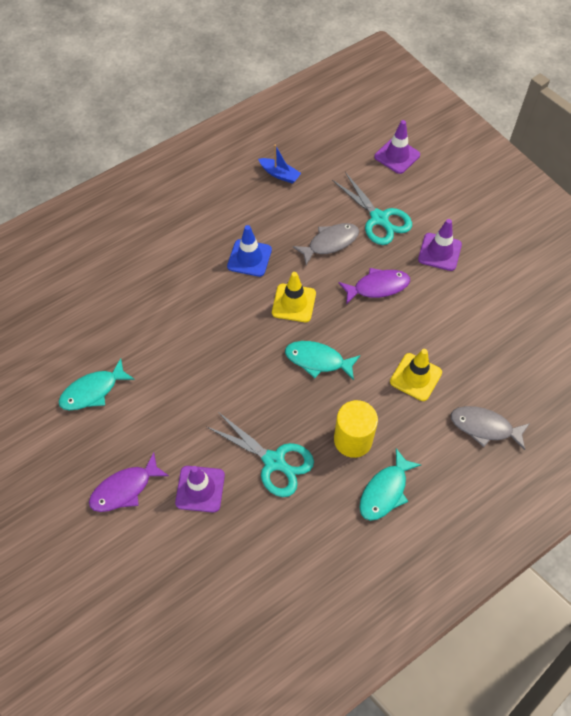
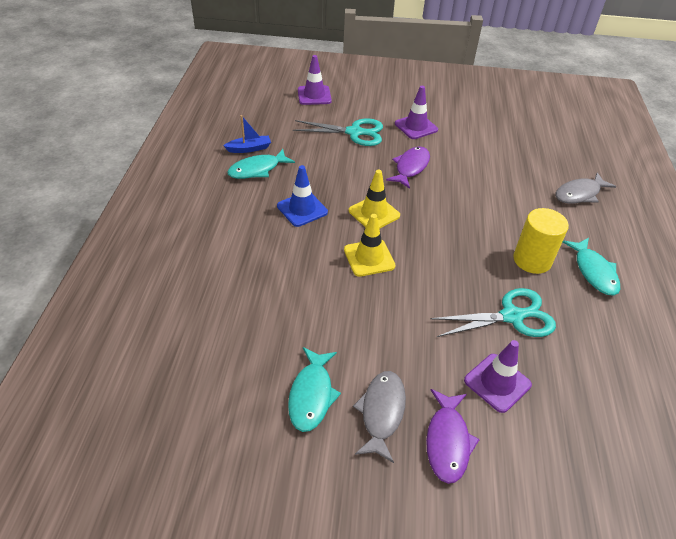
camera: 50 degrees left, 15 degrees down
(317, 360) = (441, 233): turquoise fish -> turquoise fish (257, 170)
(330, 243) = (344, 164): grey fish -> grey fish (381, 412)
(415, 377) = (507, 197): yellow traffic cone -> yellow traffic cone (369, 258)

